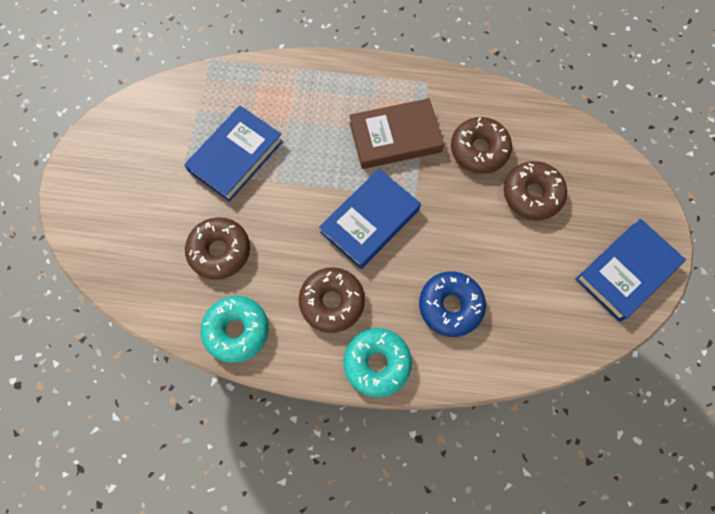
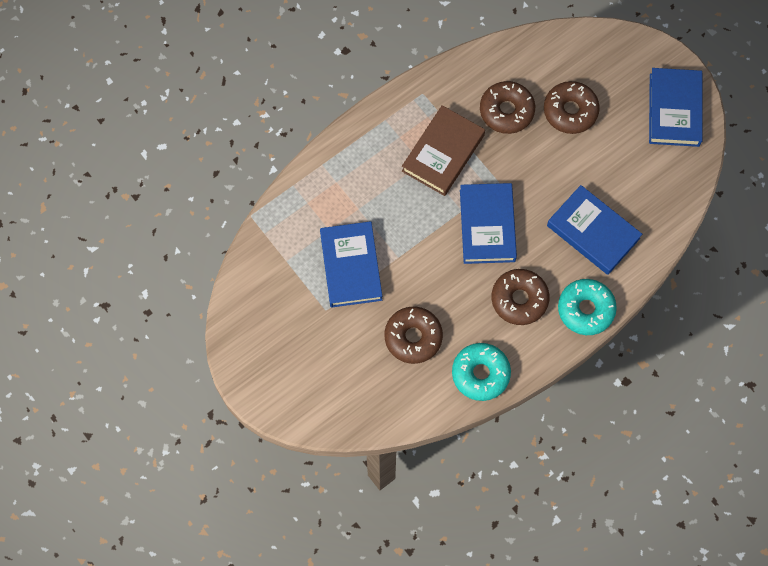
camera: 45 degrees left, 0 degrees up
(450, 306) = (593, 232): blue donut -> blue book

